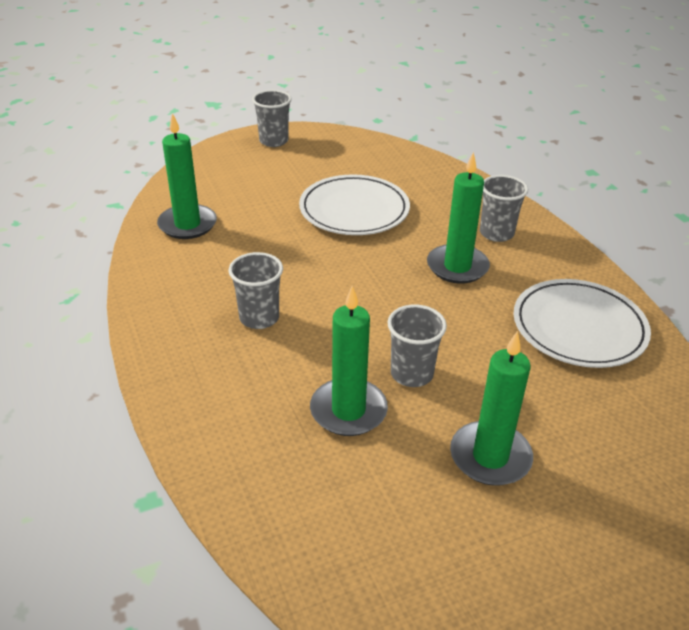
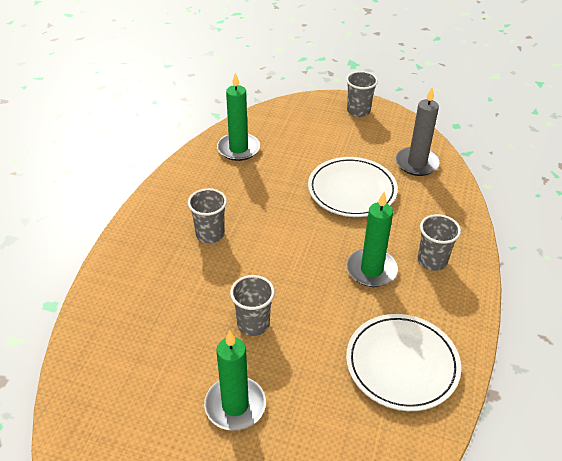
camera: 40 degrees right, 5 degrees up
(348, 410) = (192, 322): green candle -> none
(384, 162) = (417, 163): none -> grey candle

